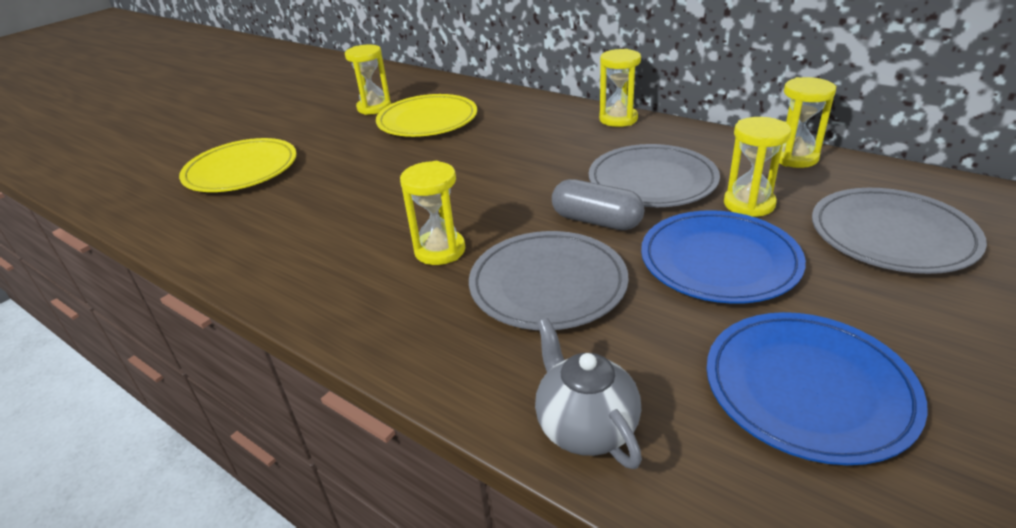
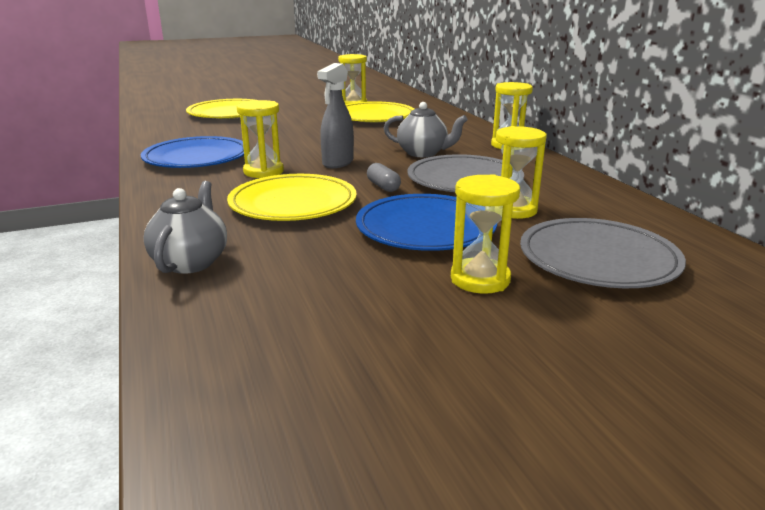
camera: 30 degrees right, 10 degrees down
(498, 205) = (337, 163): none -> grey spray bottle
(548, 284) = (293, 203): grey plate -> yellow plate
(560, 158) = (423, 153): none -> grey teapot
(596, 221) = (383, 187): grey capsule -> grey capsule, size x0.61
(794, 158) = (611, 198): yellow hourglass -> yellow hourglass (480, 279)
(808, 389) = (352, 300): blue plate -> blue plate (196, 158)

